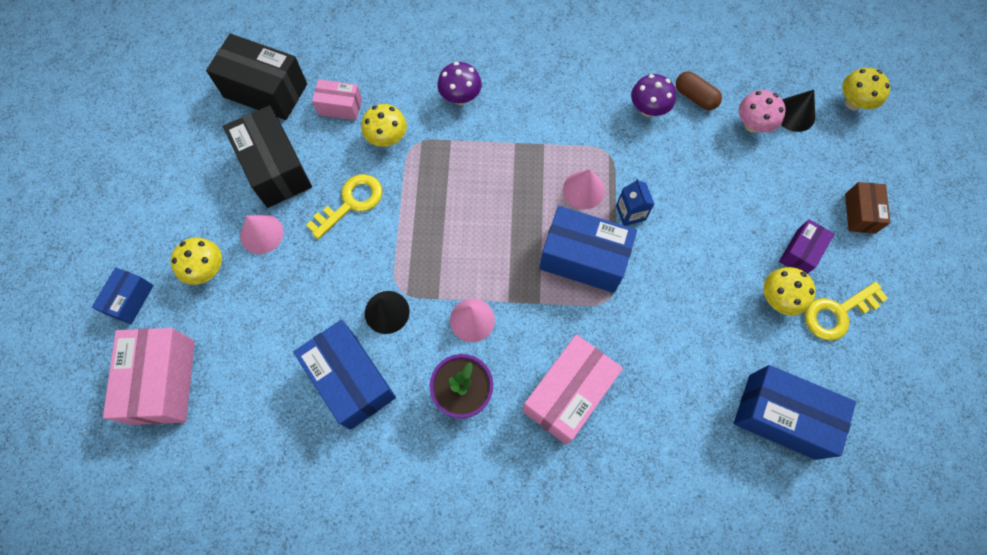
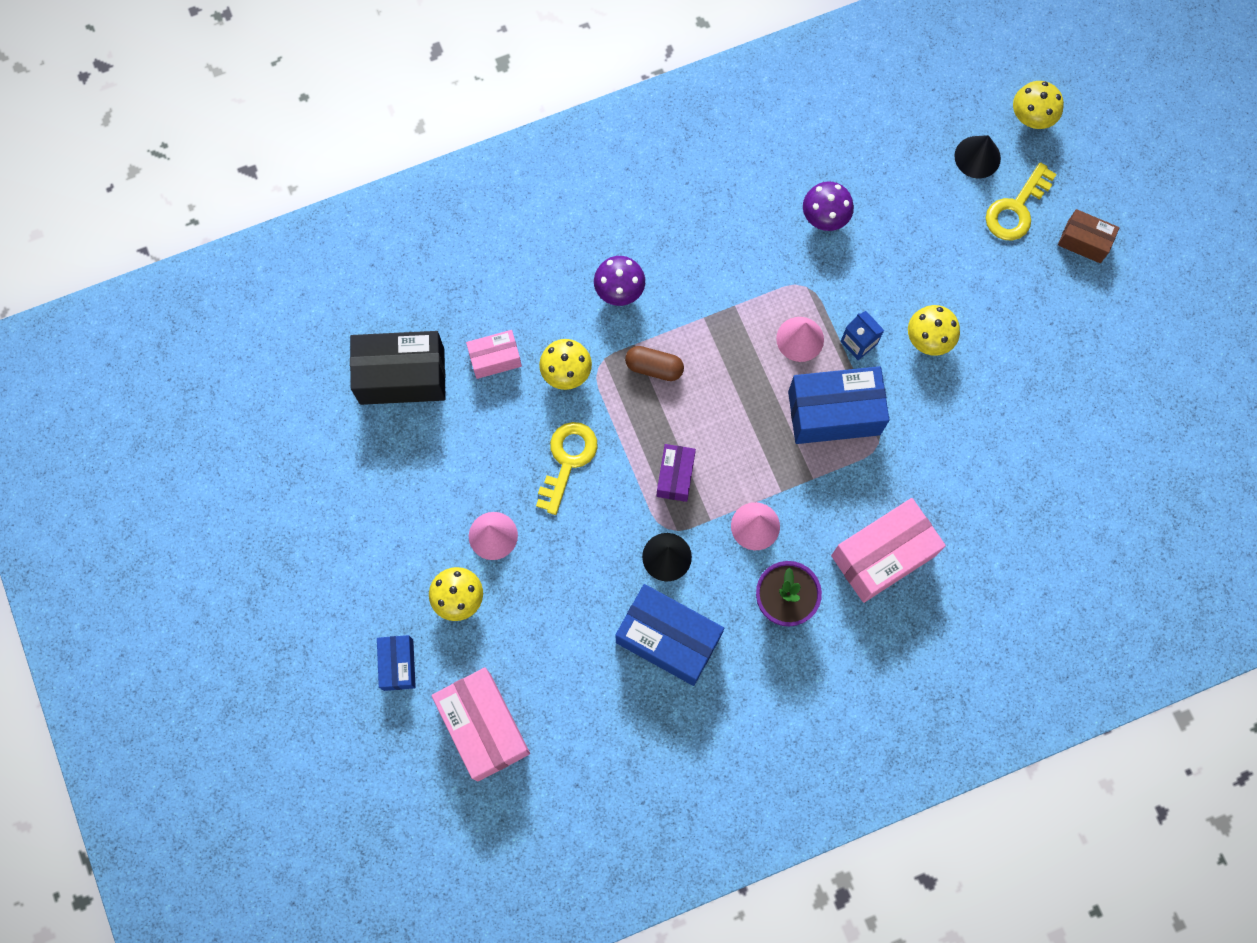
camera: 25 degrees left, 5 degrees up
(276, 168) = (466, 459): black box -> none
(568, 394) = (882, 555): pink box -> pink box turned 45 degrees clockwise
(695, 97) = (867, 182): brown capsule -> brown capsule (654, 367)
(752, 125) = (939, 188): pink mushroom -> none
(778, 298) = (1040, 369): yellow mushroom -> yellow mushroom (928, 339)
(781, 416) = (1088, 485): blue box -> none
(800, 252) = (1042, 310): purple box -> purple box (675, 476)
(837, 313) = (1101, 358): yellow key -> yellow key (1016, 209)
(860, 213) = (1084, 242): brown box -> brown box turned 45 degrees counterclockwise

